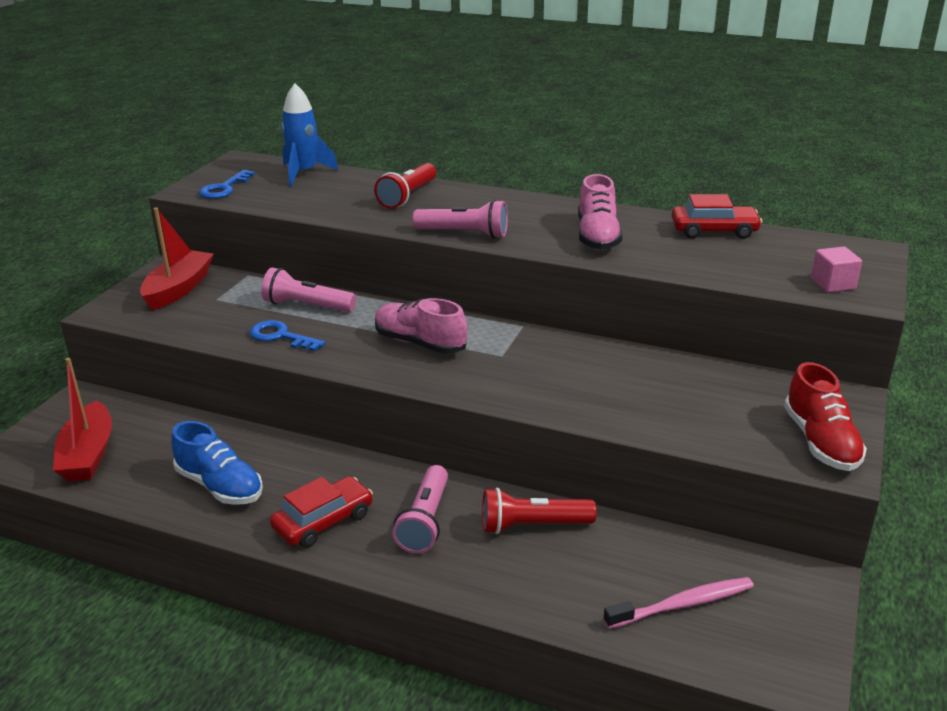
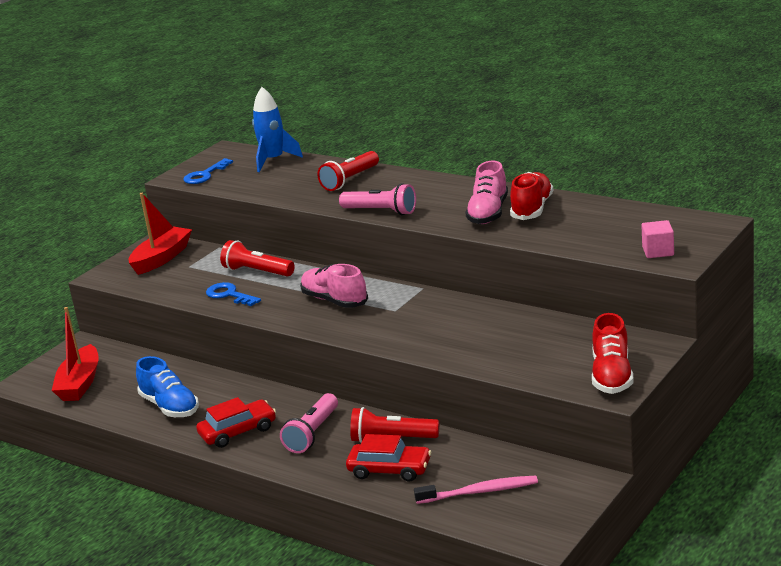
camera: 15 degrees right, 5 degrees down
(307, 306) = (257, 271): pink flashlight -> red flashlight
(647, 232) = (532, 209): none -> red shoe
(714, 231) = (590, 207): red car -> red car (389, 470)

